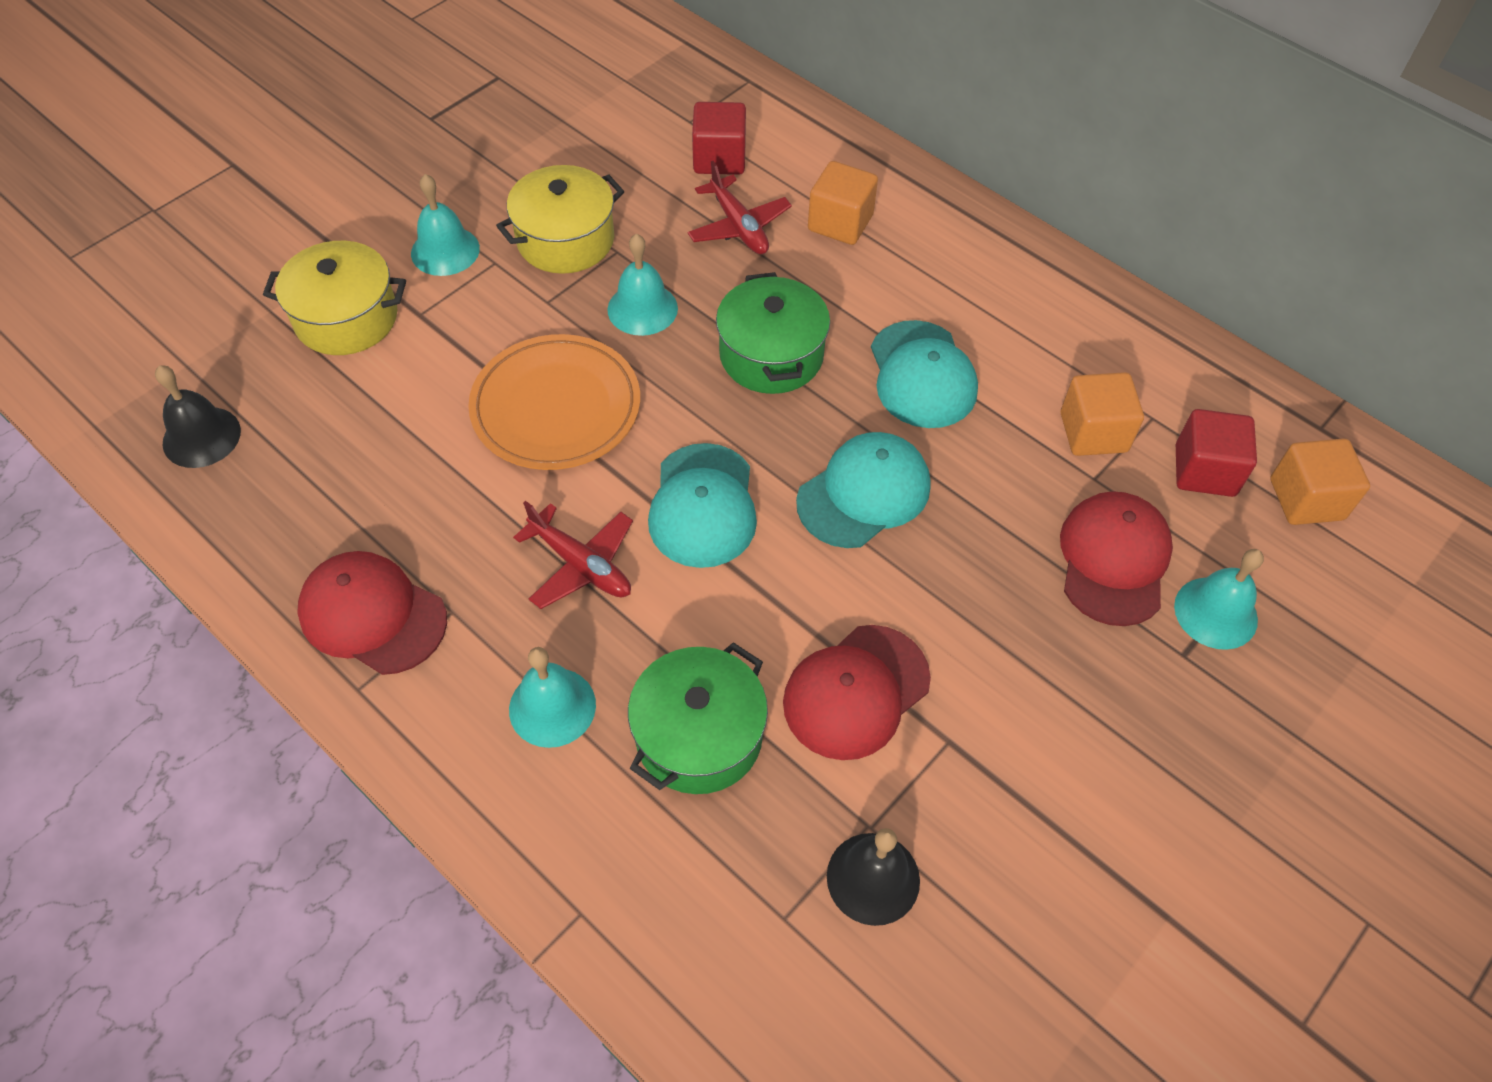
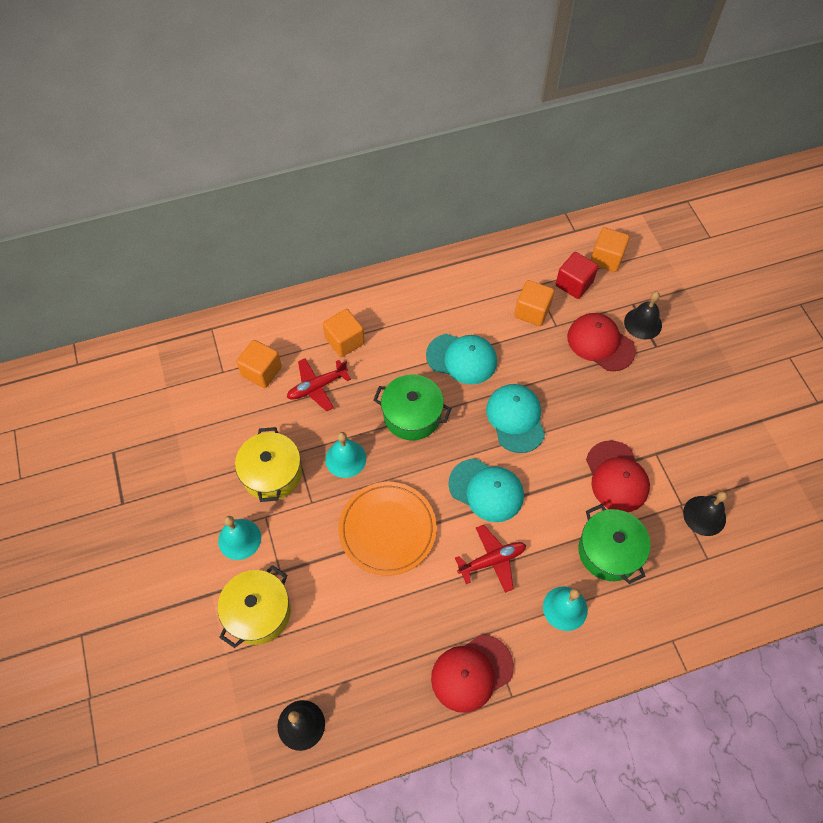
camera: 60 degrees left, 5 degrees up
(719, 159) = (261, 371): red cube -> orange cube
(739, 226) = (317, 387): red plane -> red plane turned 150 degrees clockwise
(1215, 612) = (643, 323): turquoise bell -> black bell

